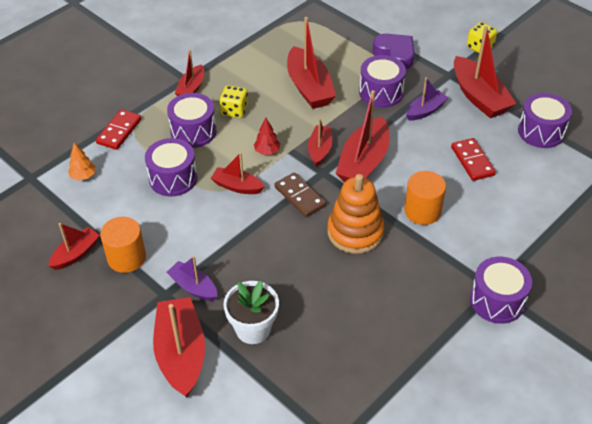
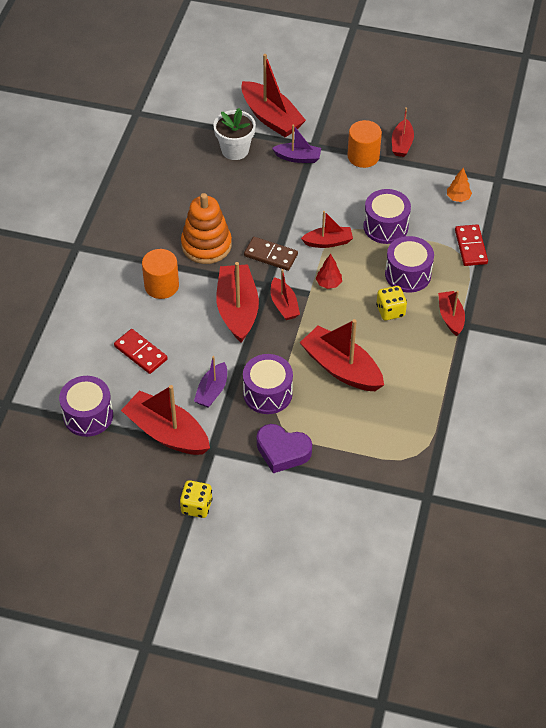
camera: 150 degrees right, 5 degrees up
(497, 300) = (69, 238): purple drum -> none

